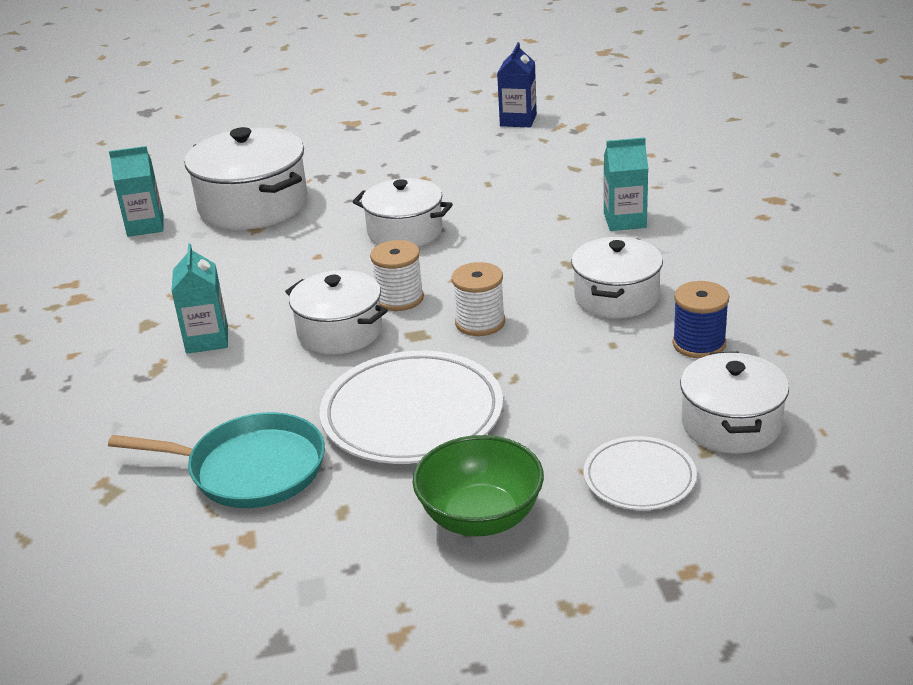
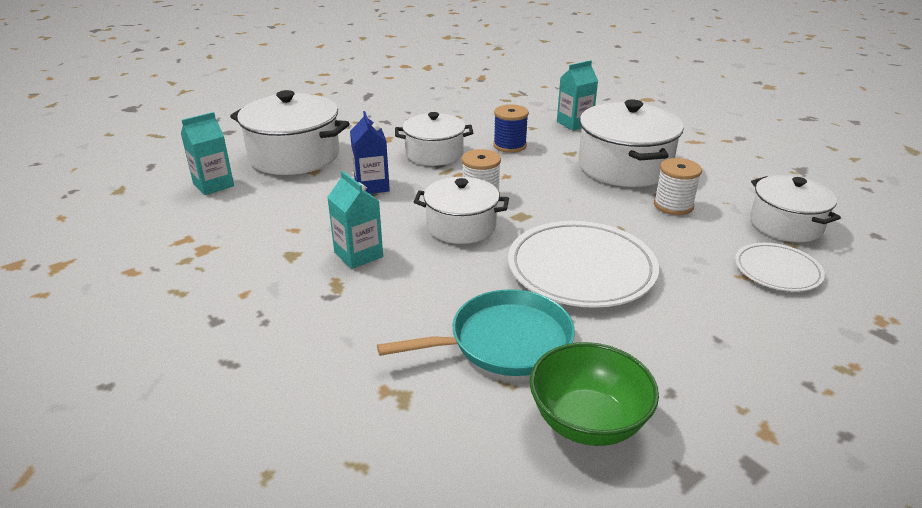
camera: 30 degrees left, 0 degrees up
(480, 322) = (556, 199): white spool -> white spool (673, 205)
(481, 517) = (714, 326): green bowl -> green bowl (588, 422)
(518, 120) = (436, 78): blue carton -> blue carton (372, 186)
(616, 297) = (624, 166): white pot -> white pot, size x1.54
(699, 344) = (707, 183): blue spool -> blue spool (509, 145)

